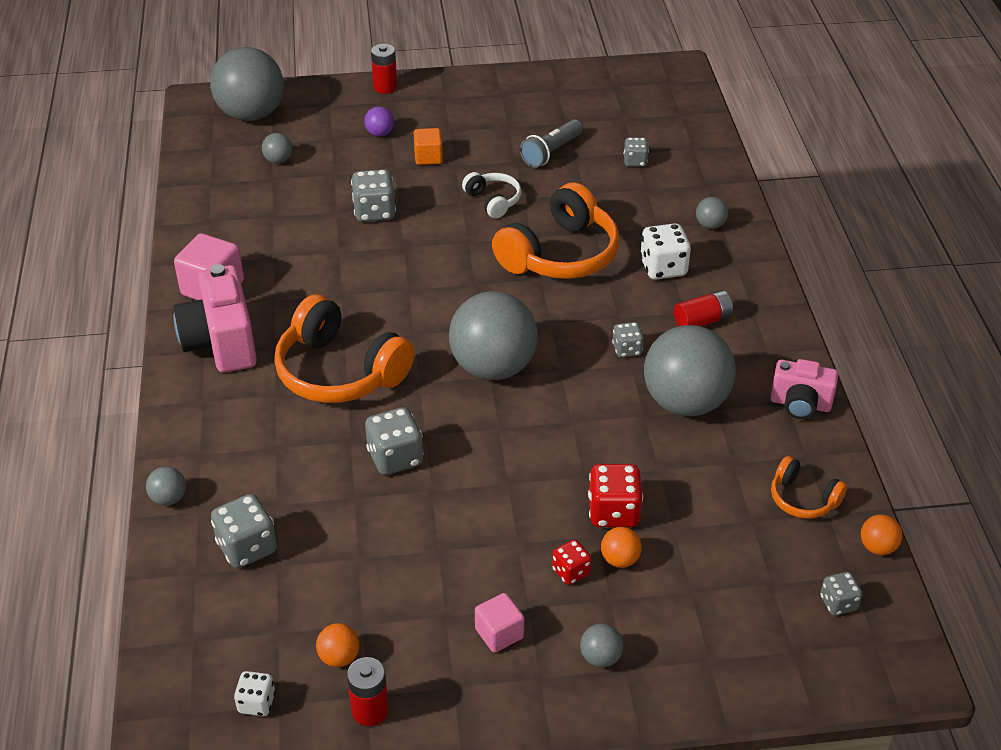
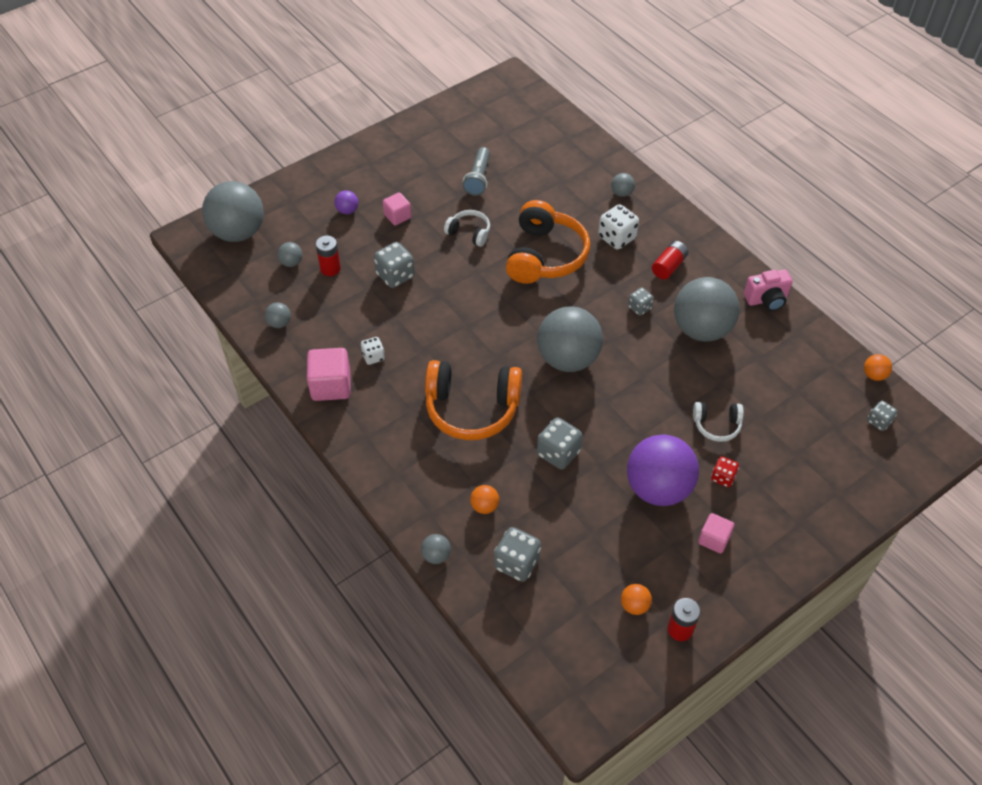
camera: 30 degrees left, 10 degrees up
(221, 343) = (373, 425): pink camera -> none
(256, 703) = (610, 662): white dice -> white dice (373, 357)
(385, 87) = (320, 170): red battery -> red battery (330, 268)
(428, 157) = (397, 216): orange cube -> pink cube
(480, 547) = (658, 488): none -> purple ball
(600, 657) = (781, 524): grey ball -> grey ball (279, 323)
(613, 512) = (716, 425): red dice -> white headphones
(620, 559) = (744, 455): orange ball -> orange ball (484, 506)
(635, 161) = (538, 163): grey dice -> none
(803, 499) = (813, 363): orange headphones -> none

